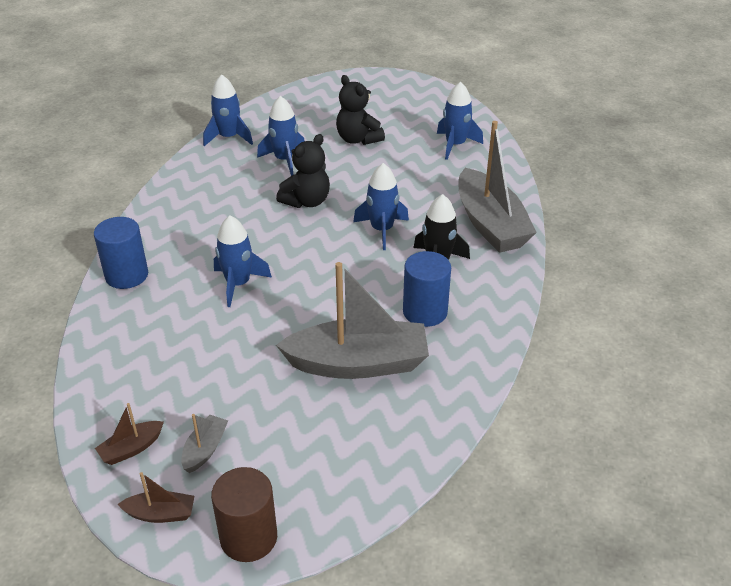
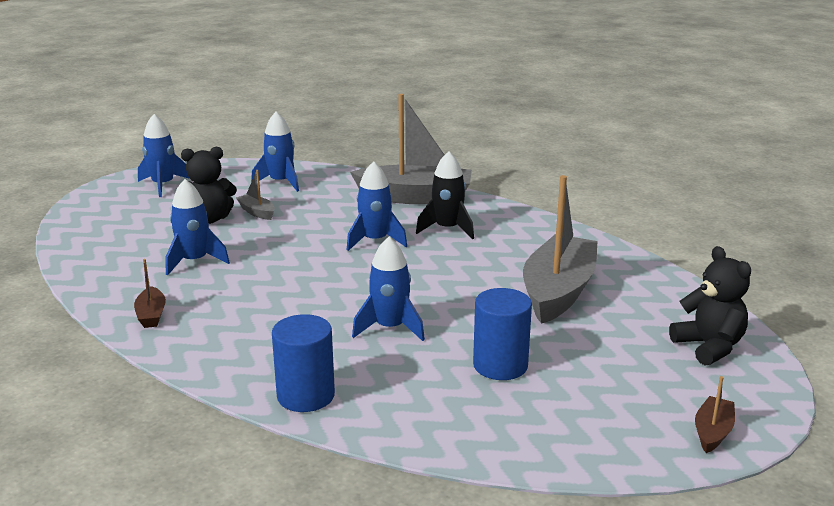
camera: 65 degrees left, 15 degrees down
(131, 448) = (612, 436): brown boat -> brown boat (151, 315)
(205, 449) = (633, 391): grey boat -> grey boat (257, 212)
(229, 137) = (101, 283): blue rocket -> blue rocket (163, 185)
(248, 537) = (756, 388): brown cylinder -> none
(306, 201) = (286, 265): black teddy bear -> black teddy bear (709, 347)
(425, 312) = (510, 249): blue cylinder -> blue cylinder (500, 365)

